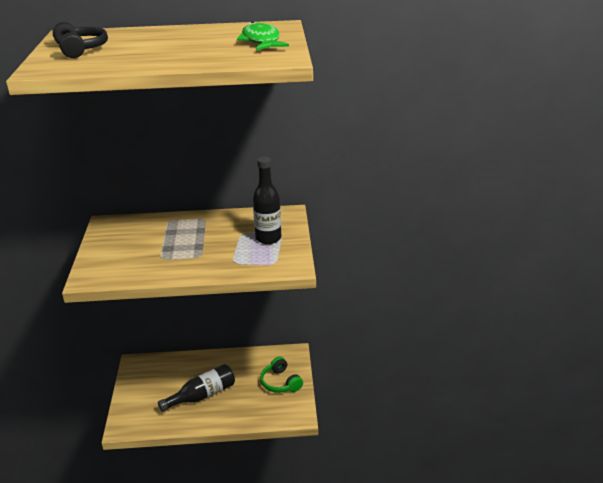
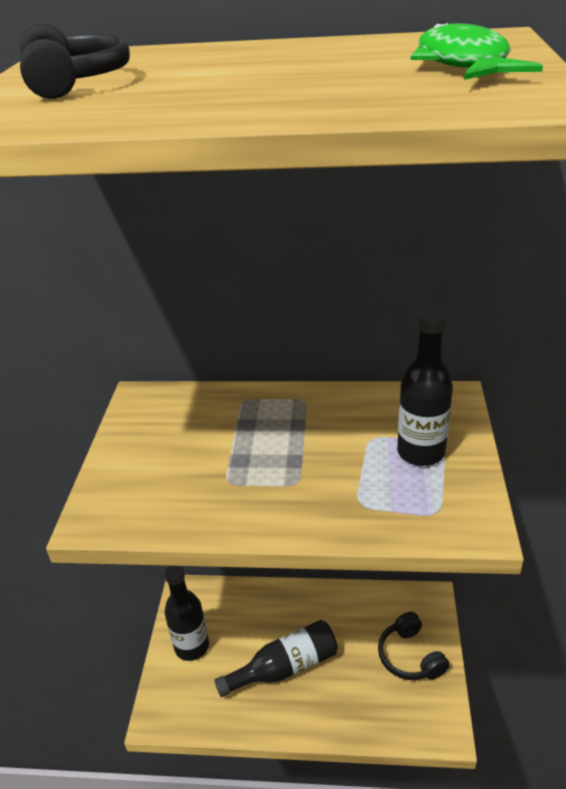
camera: 10 degrees right, 5 degrees up
(141, 390) = (192, 646): none -> black bottle
(280, 382) = (410, 656): green headphones -> black headphones

